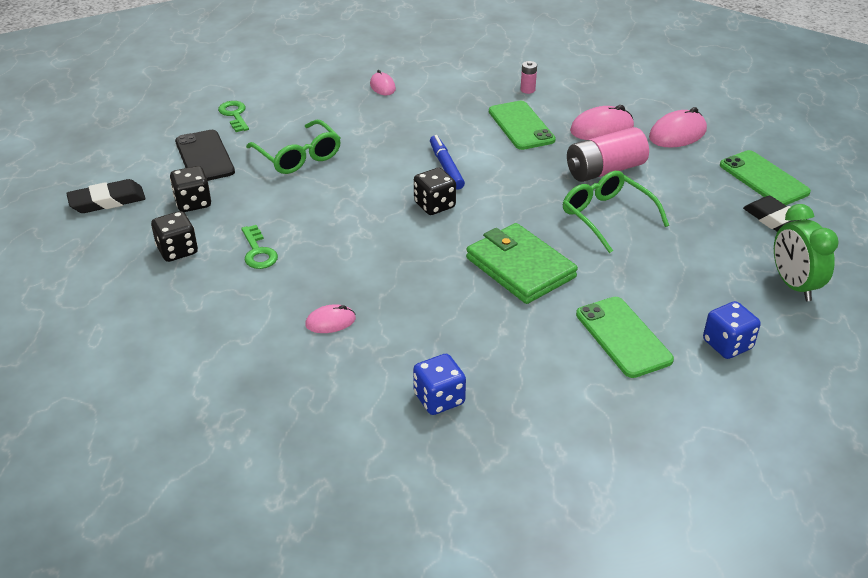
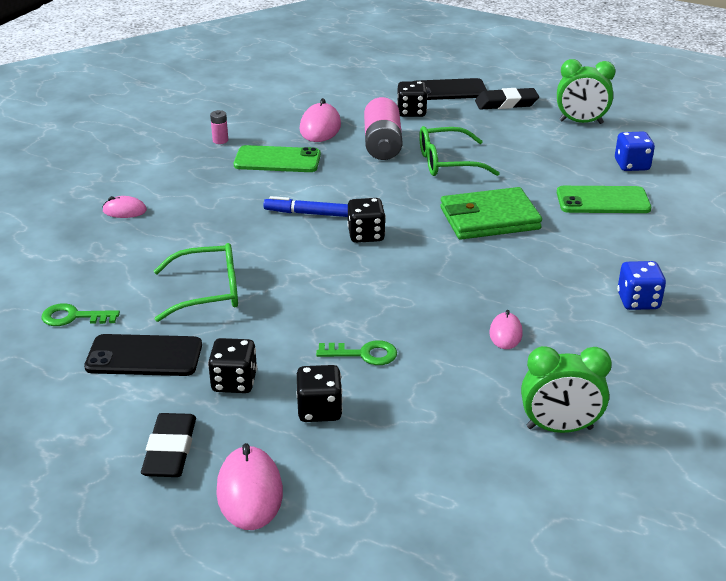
camera: 65 degrees left, 5 degrees down
(208, 384) = (559, 428): none -> green clock
(677, 134) = (358, 101): pink mouse -> pink mouse (249, 492)
(688, 169) = (411, 112): none -> black dice
(763, 179) = (448, 90): green phone -> black phone

